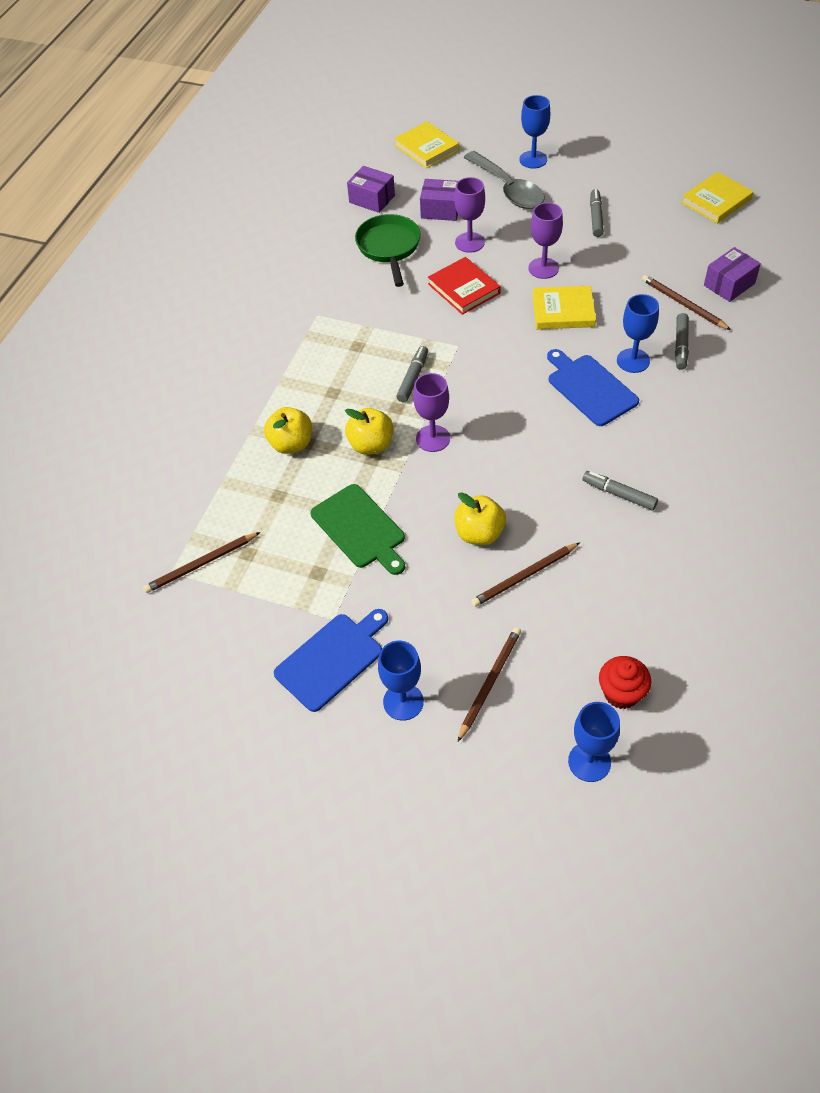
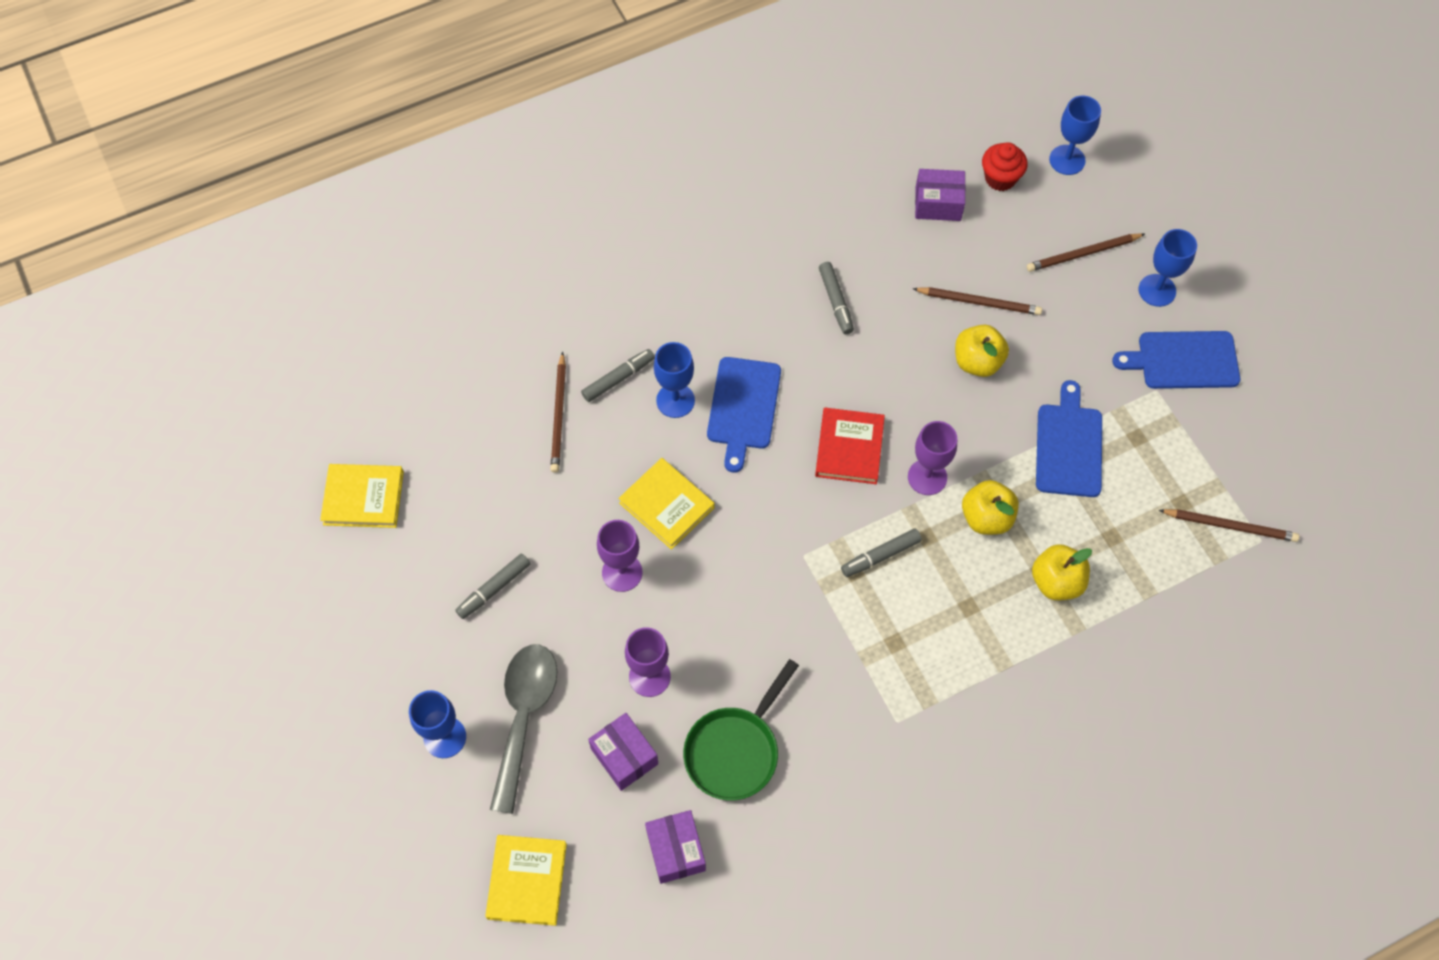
camera: 140 degrees left, 10 degrees up
(360, 528) = (1068, 446): green cutting board -> blue cutting board
(464, 289) = (723, 619): red book -> red book (849, 448)
(729, 284) = (493, 398): purple box -> purple box (938, 204)

